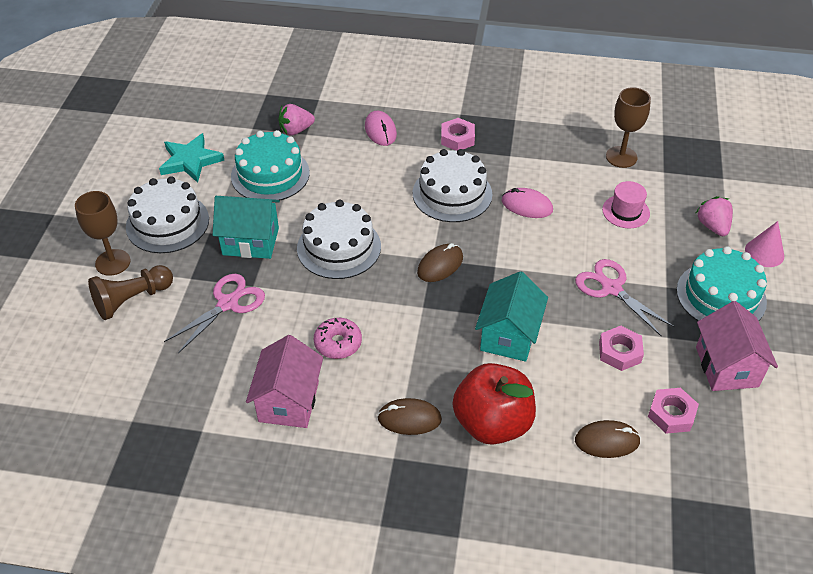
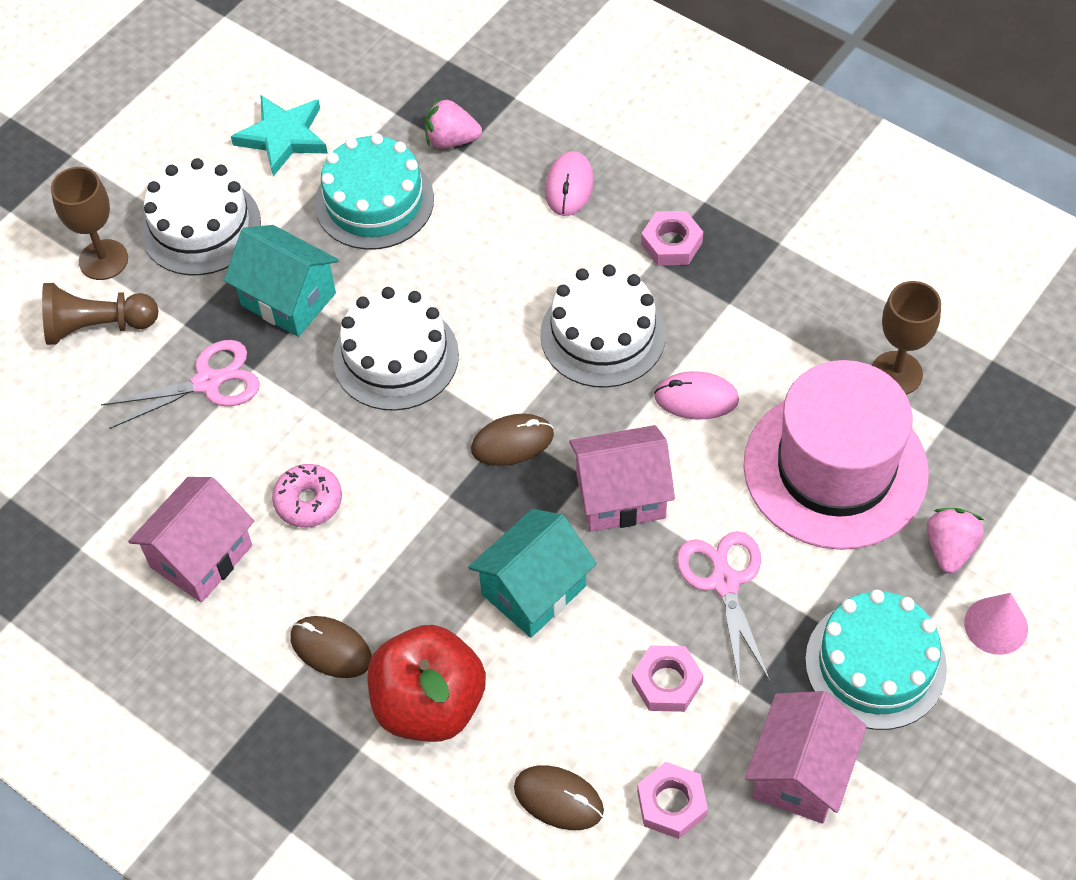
camera: 30 degrees right, 10 degrees up
(522, 268) = (620, 496): none -> pink house
(527, 206) = (696, 398): pink mouse -> pink mouse turned 45 degrees counterclockwise
(625, 211) = (835, 468): pink hat -> pink hat, size x2.41

